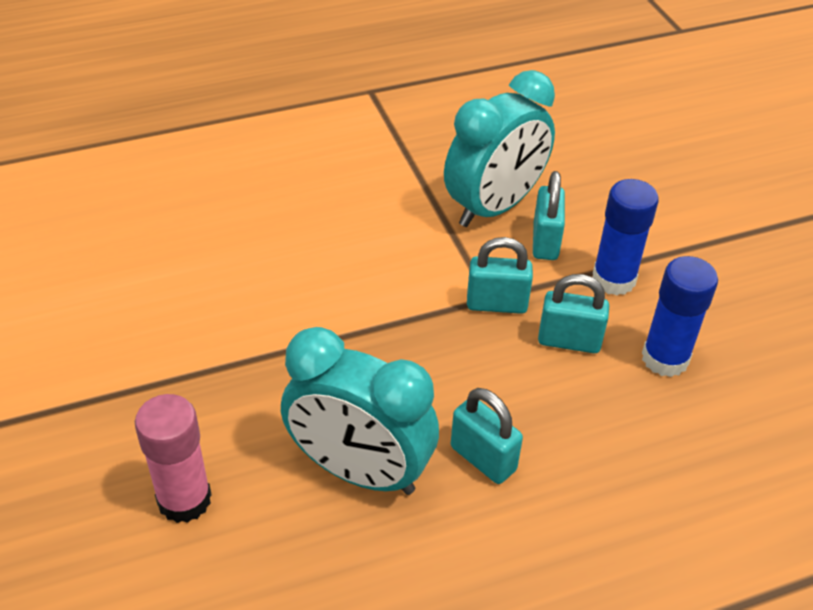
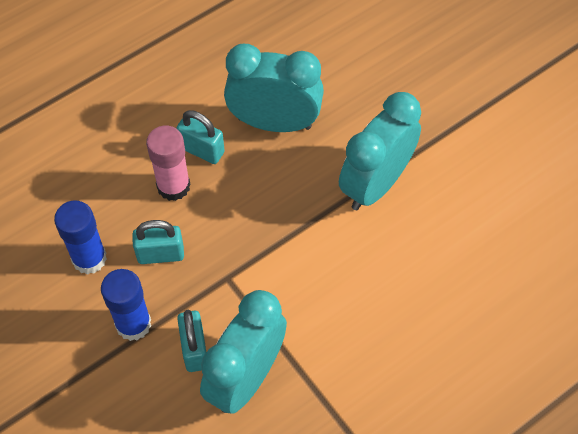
camera: 165 degrees right, 15 degrees up
(184, 499) = (367, 80): pink glue stick -> pink glue stick (173, 186)
(255, 352) = (375, 184): none -> turquoise clock
(496, 304) = (220, 273): turquoise padlock -> none

